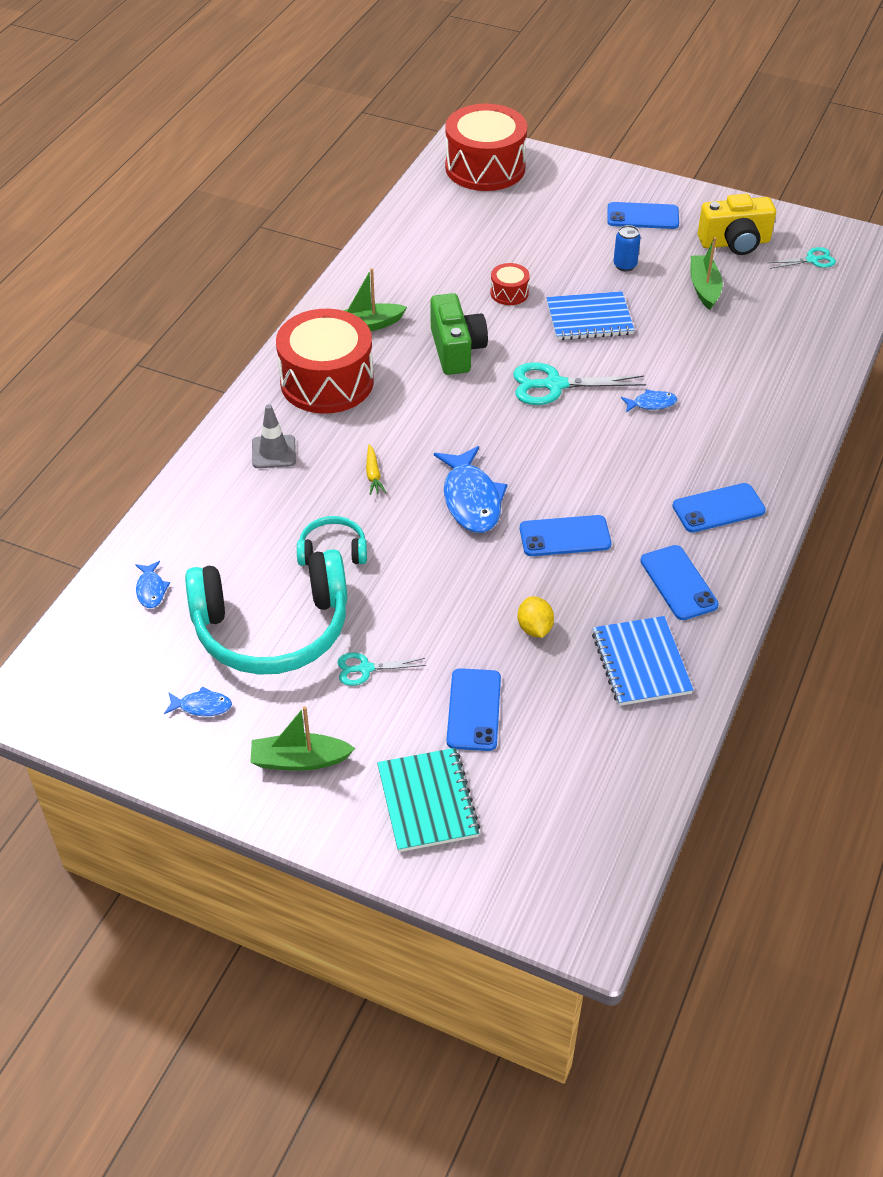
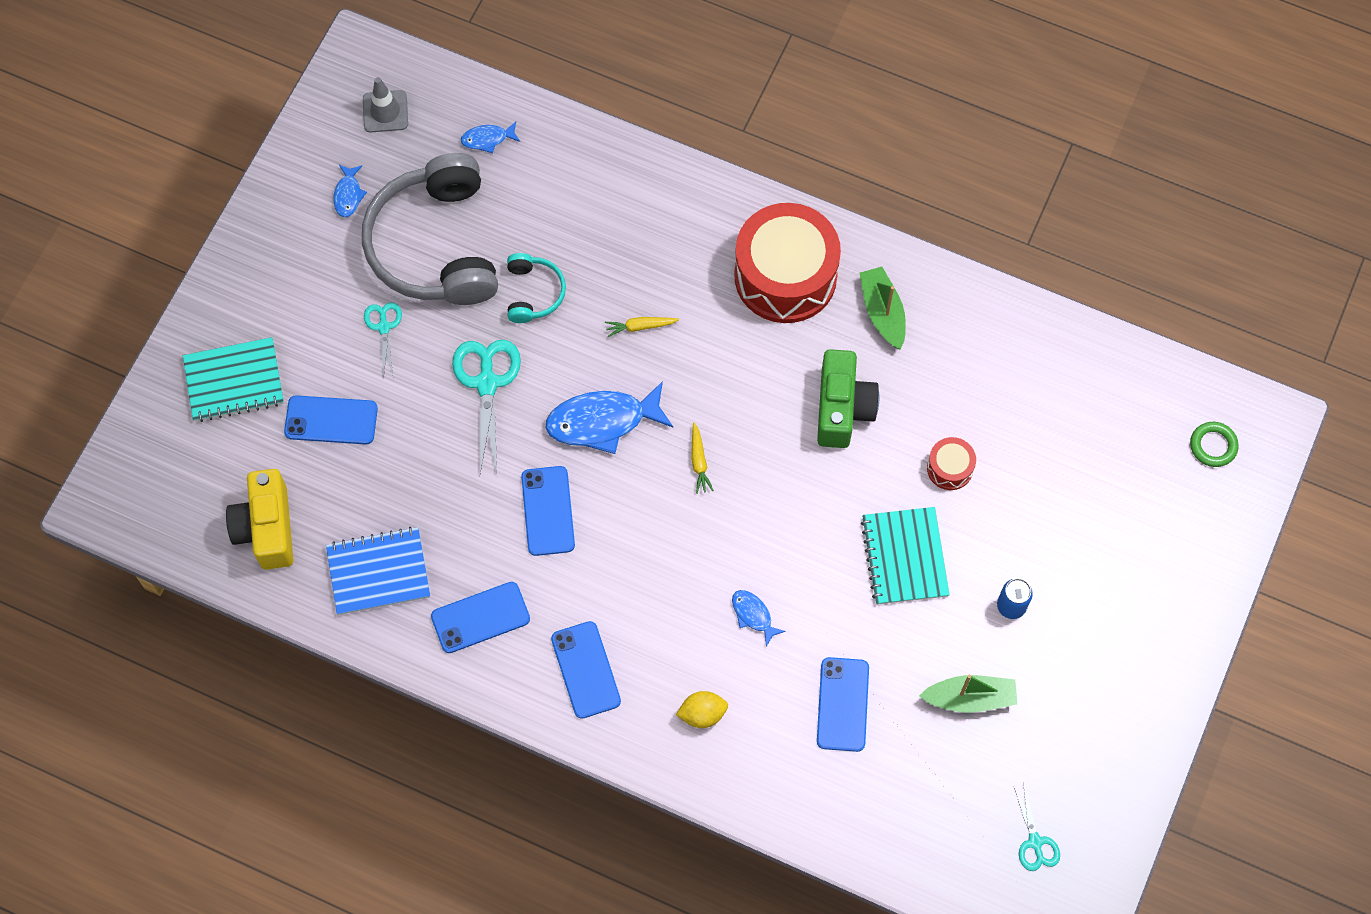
camera: 90 degrees right, 20 degrees up
(272, 628) = (435, 245): turquoise headphones -> grey headphones
(273, 452) = (674, 231): grey traffic cone -> grey traffic cone (385, 111)
(299, 760) = (285, 277): green boat -> none
(456, 350) = (842, 408): green camera -> green camera turned 75 degrees counterclockwise
(485, 167) = (1213, 446): red drum -> green ring
(509, 436) = (699, 462): none -> yellow carrot
(534, 628) = (426, 477): yellow lemon -> yellow lemon (702, 714)
(554, 385) = (783, 512): turquoise scissors -> turquoise scissors (487, 383)
(589, 318) = (904, 557): blue notebook -> turquoise notebook
(642, 216) = (1117, 636): blue phone -> blue phone (843, 704)
(651, 403) = (753, 615): blue fish -> blue fish turned 150 degrees clockwise
(735, 243) = (1066, 747): yellow camera -> yellow camera (267, 528)

